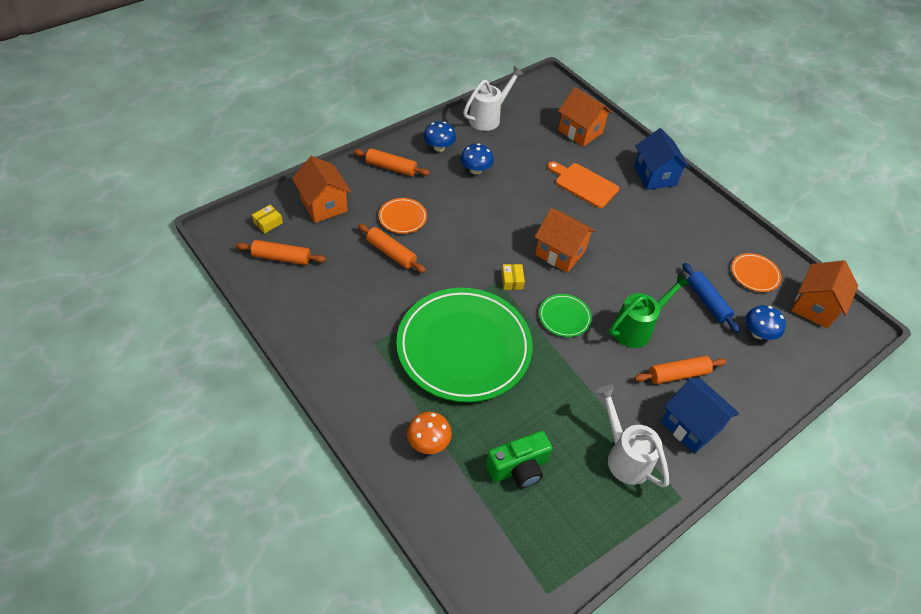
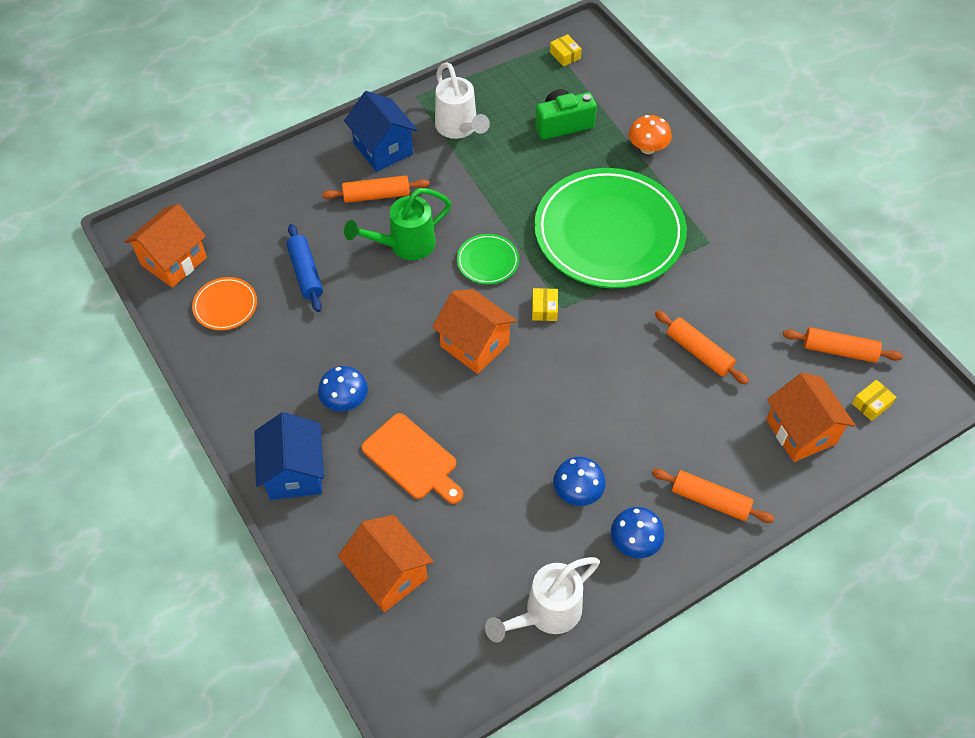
camera: 170 degrees left, 5 degrees up
(402, 217) = (687, 407): orange plate -> none
(528, 575) = (565, 55): none -> yellow box
(758, 333) = (262, 234): blue mushroom -> blue mushroom (345, 401)

